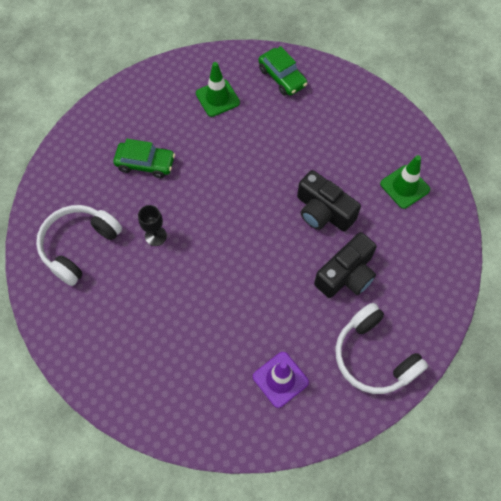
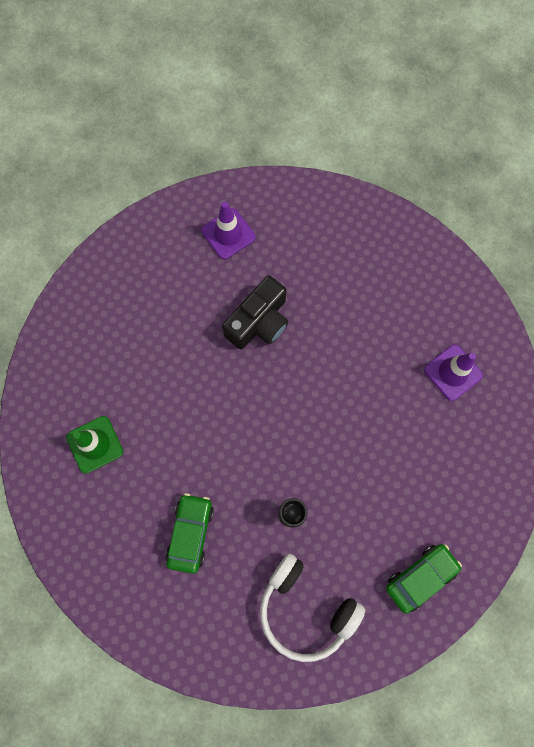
camera: 90 degrees left, 10 degrees up
(282, 77) = (67, 363): green car -> green car (420, 577)
(346, 274) = (335, 301): black camera -> none
(374, 356) = (423, 280): white headphones -> none
(404, 187) = (228, 234): green traffic cone -> purple traffic cone

